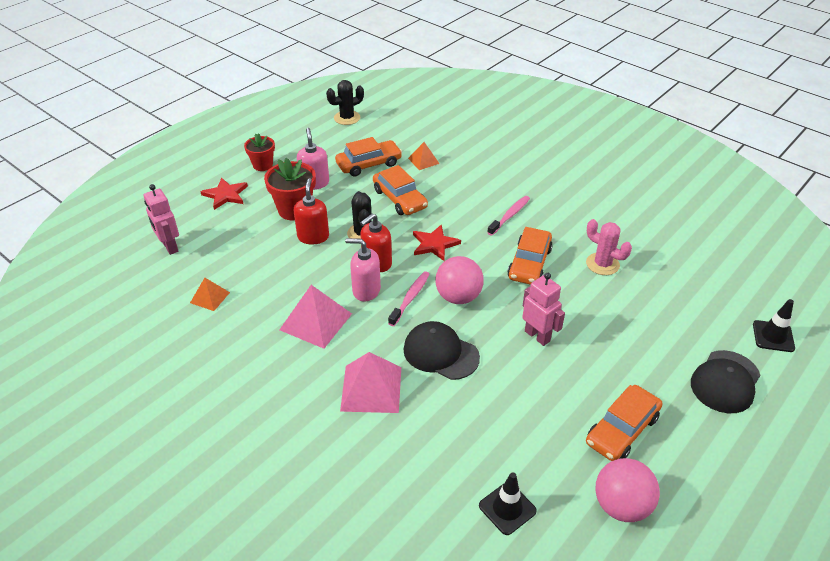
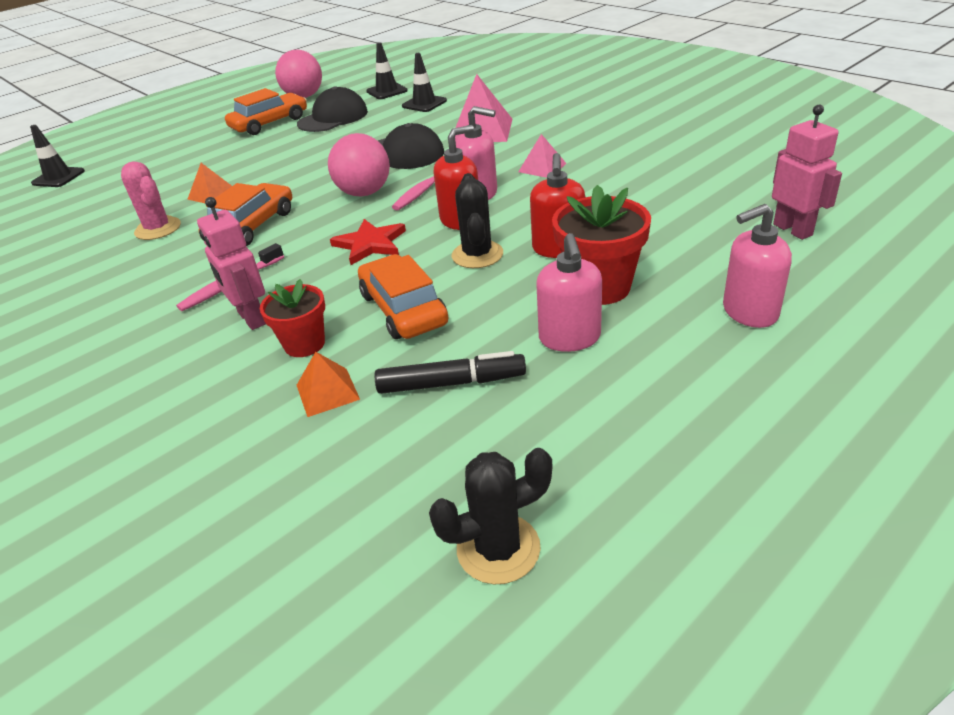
camera: 170 degrees left, 5 degrees down
(210, 297) = (687, 181): orange pyramid -> orange pyramid (212, 194)
(225, 195) = (749, 312): red star -> pink soap dispenser
(263, 165) = (700, 380): red flower pot -> red flower pot (304, 344)
(316, 321) = (542, 167): pink pyramid -> pink pyramid, size x0.56
(369, 164) = (451, 383): orange car -> black marker
(446, 461) = (424, 103): none -> black traffic cone
(537, 336) = (295, 168): pink robot -> pink robot (251, 318)
(725, 382) = (149, 149): black cap -> black cap (333, 118)

